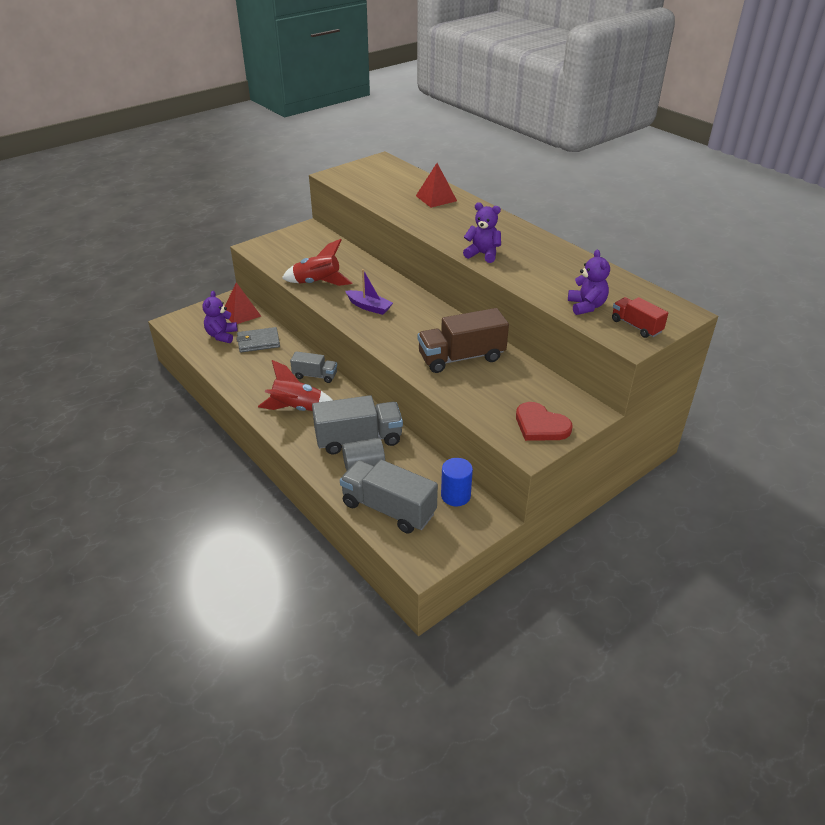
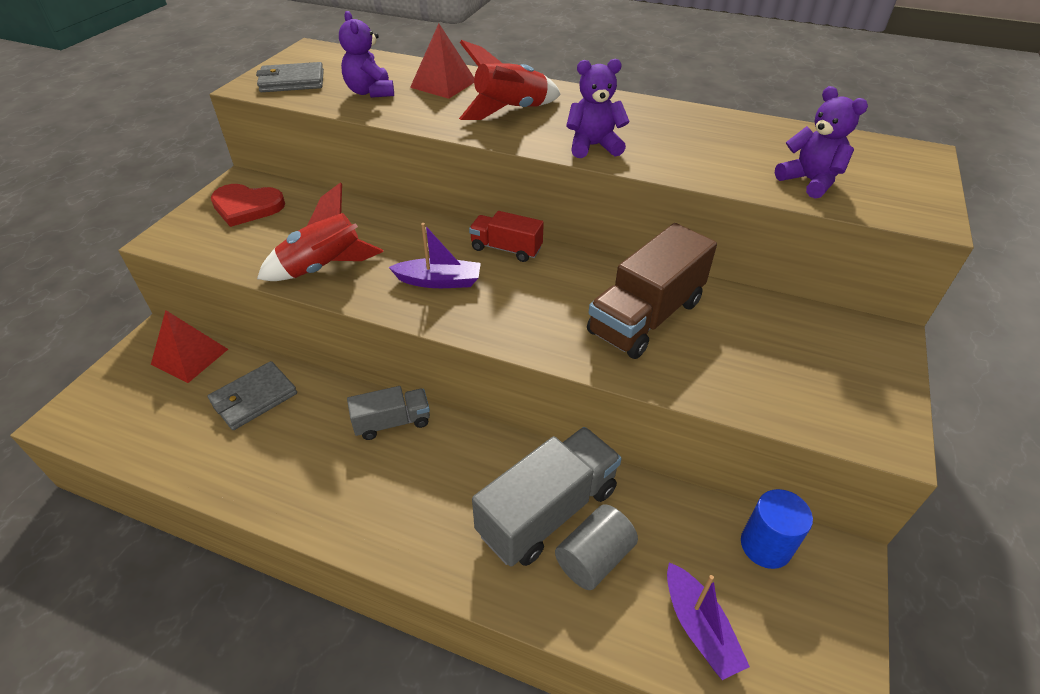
camera: 30 degrees left, 5 degrees up
(222, 335) = (178, 411): purple teddy bear -> purple teddy bear (370, 92)
(297, 409) = (407, 499): red rocket -> red rocket (510, 111)
(355, 177) = (292, 81): none -> grey wallet
(388, 509) = (699, 628): grey truck -> purple boat
(540, 425) = (855, 387): red heart -> red heart (247, 207)
(636, 326) = (899, 190): red truck -> red truck (506, 249)

